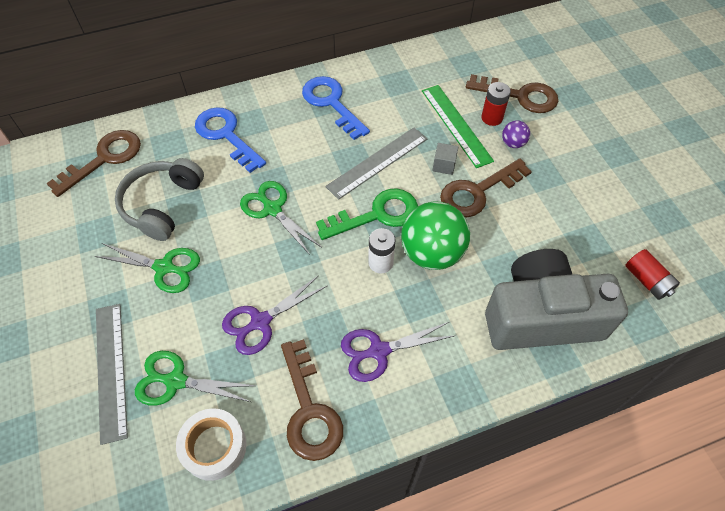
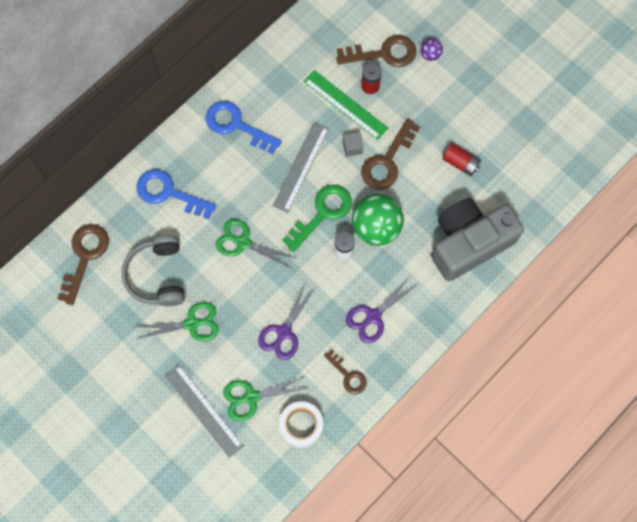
camera: 25 degrees left, 15 degrees up
(309, 410) = (348, 375): brown key -> brown key, size x0.60
(513, 143) = (396, 104): purple ball -> purple ball (430, 54)
(647, 281) = (529, 184): red battery -> red battery (460, 163)

